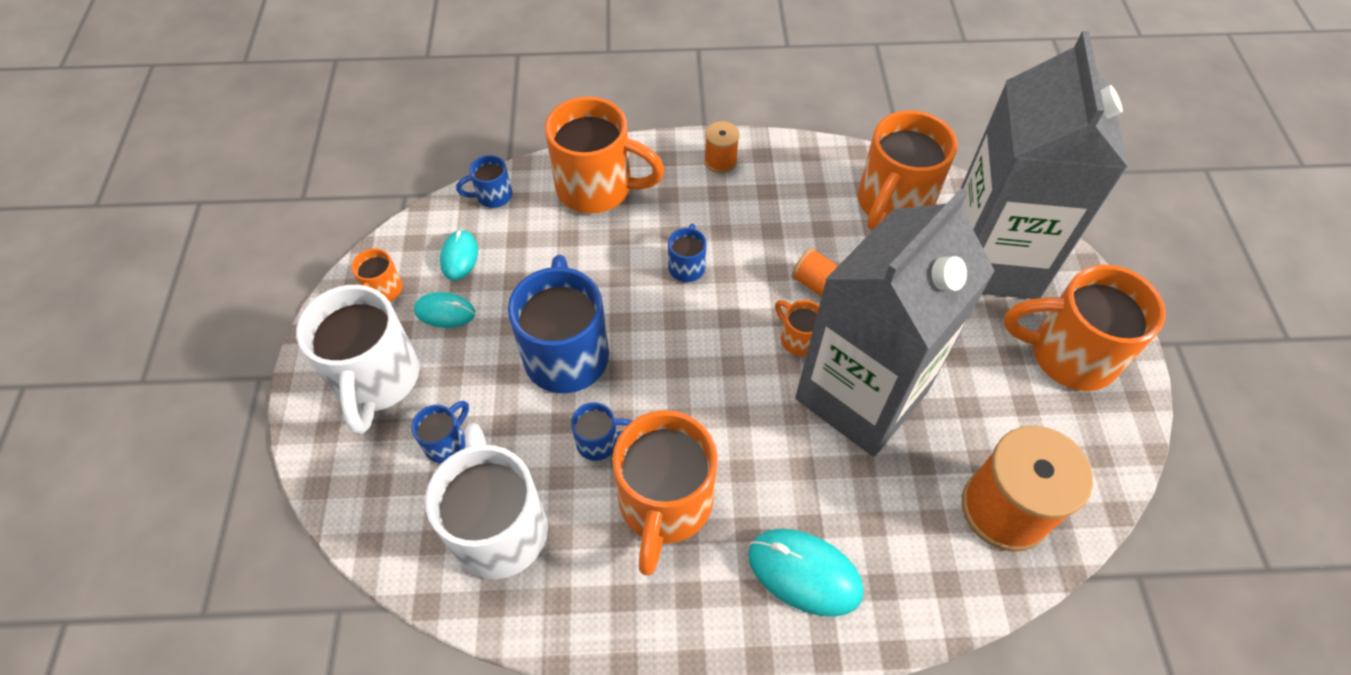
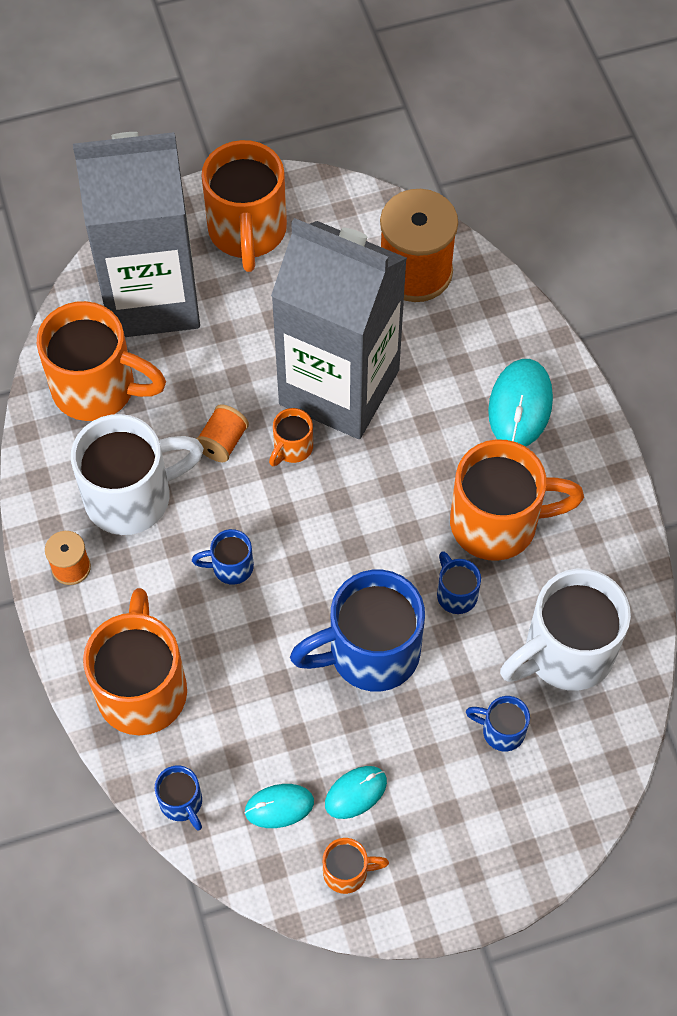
camera: 105 degrees left, 5 degrees up
(376, 380) = (457, 828): white mug -> white mug (132, 497)
(445, 312) = (355, 793): turquoise mouse -> turquoise mouse turned 60 degrees clockwise

